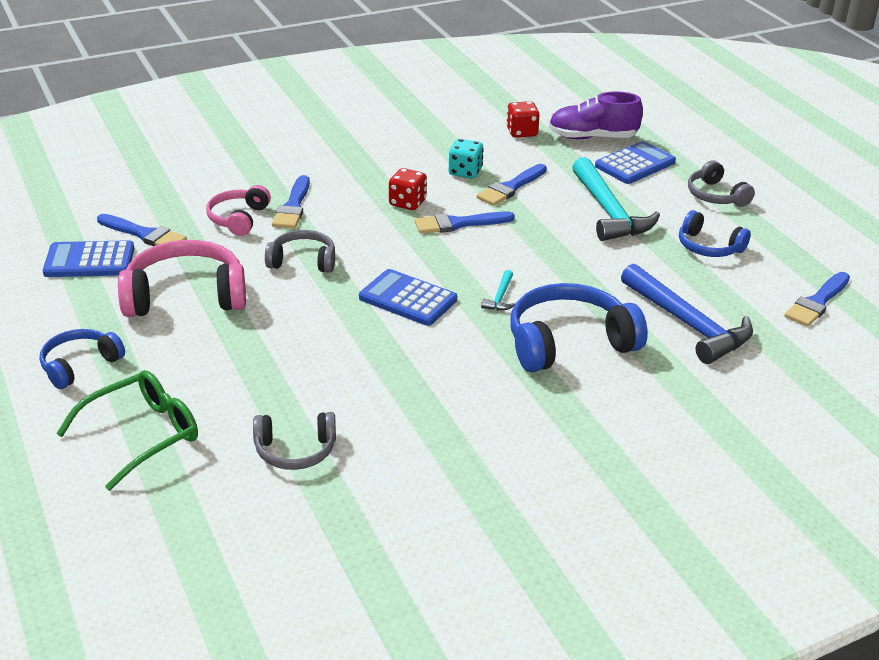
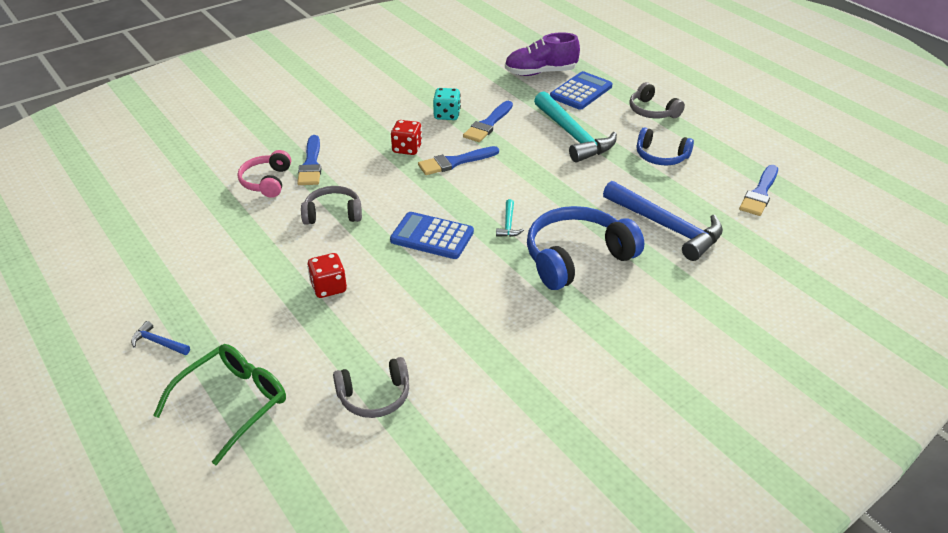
camera: 10 degrees left, 5 degrees up
(79, 365) = (158, 342): blue headphones -> blue hammer
(89, 261) = (143, 239): blue calculator -> none
(144, 234) = (187, 207): blue brush -> none
(185, 296) = (238, 261): pink headphones -> none
(521, 132) = (482, 74): red dice -> red dice (328, 287)

